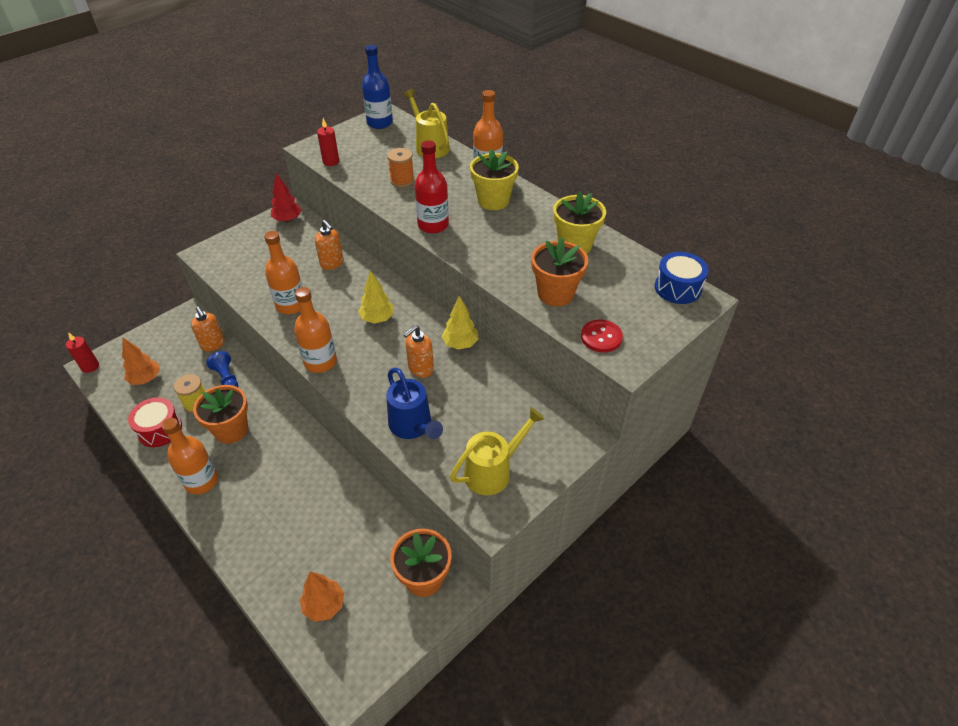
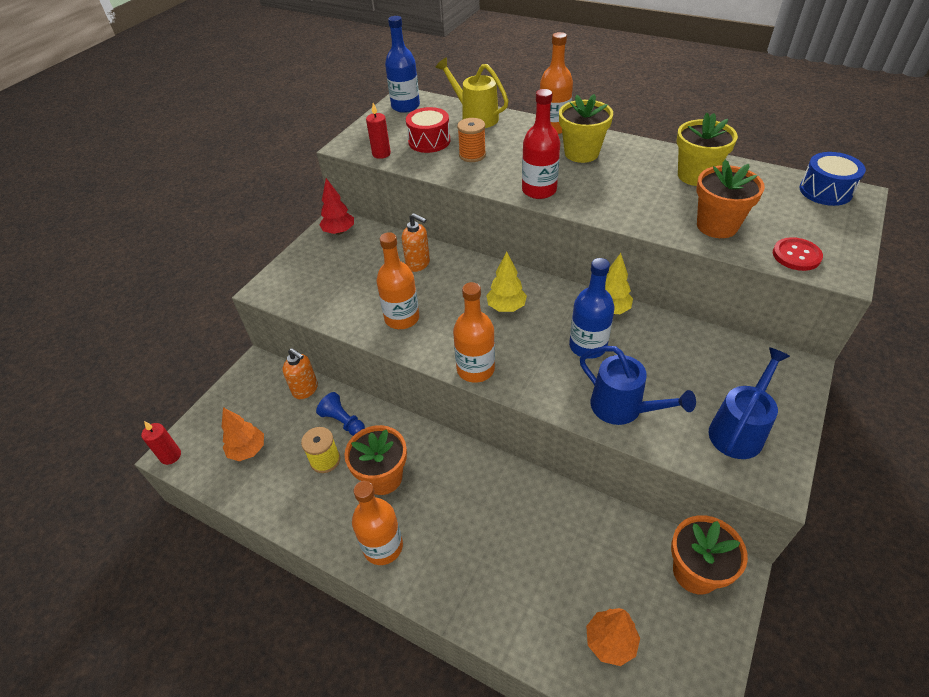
camera: 15 degrees left, 0 degrees up
(160, 429) = (298, 503): red drum -> red drum (429, 141)
(420, 369) = (587, 346): orange soap dispenser -> blue bottle
(493, 471) = (739, 429): yellow watering can -> blue watering can

